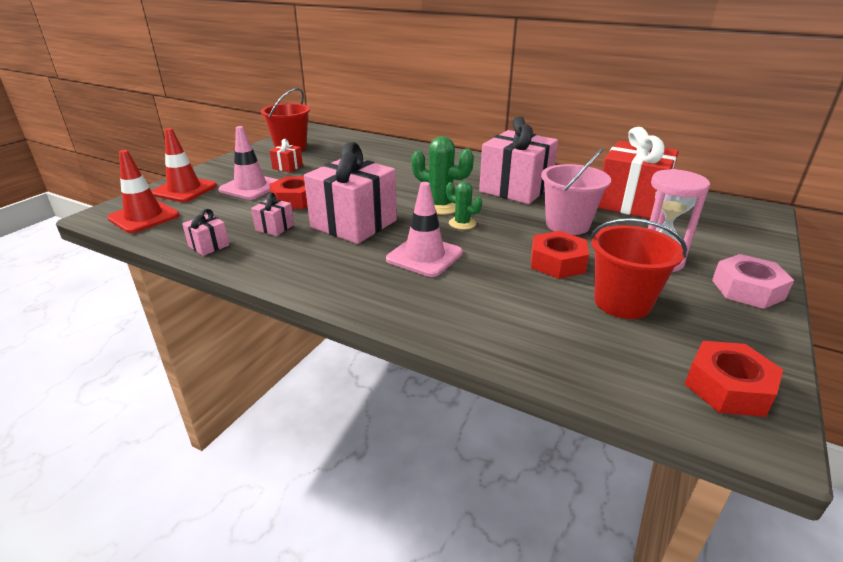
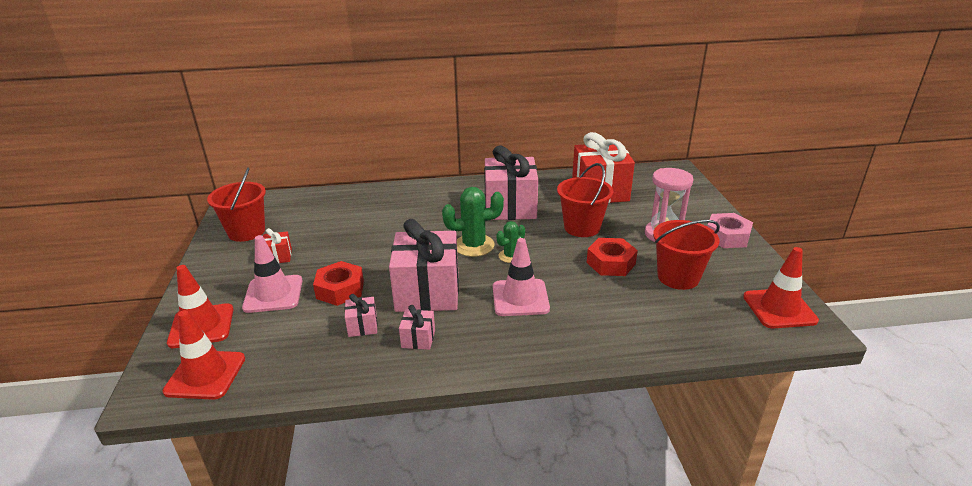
camera: 35 degrees left, 0 degrees up
(209, 246) = (327, 372): pink gift -> pink gift (418, 339)
(462, 223) = (510, 256): green cactus -> green cactus turned 45 degrees counterclockwise
(567, 225) = (582, 227): pink bucket -> red bucket
(727, 387) = (779, 308): red nut -> red traffic cone

